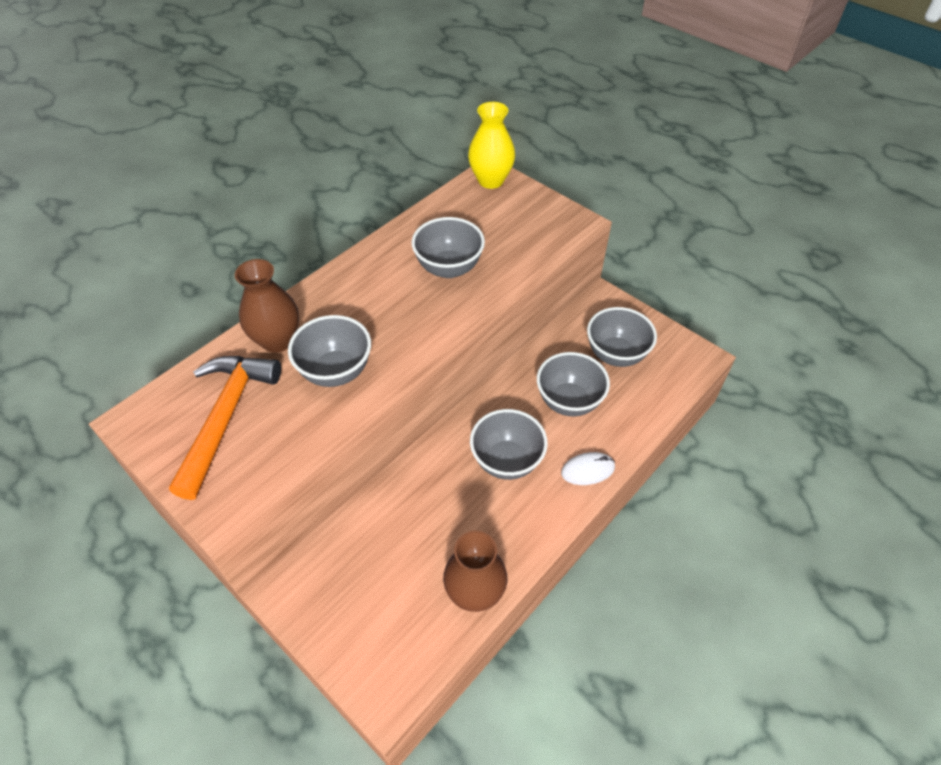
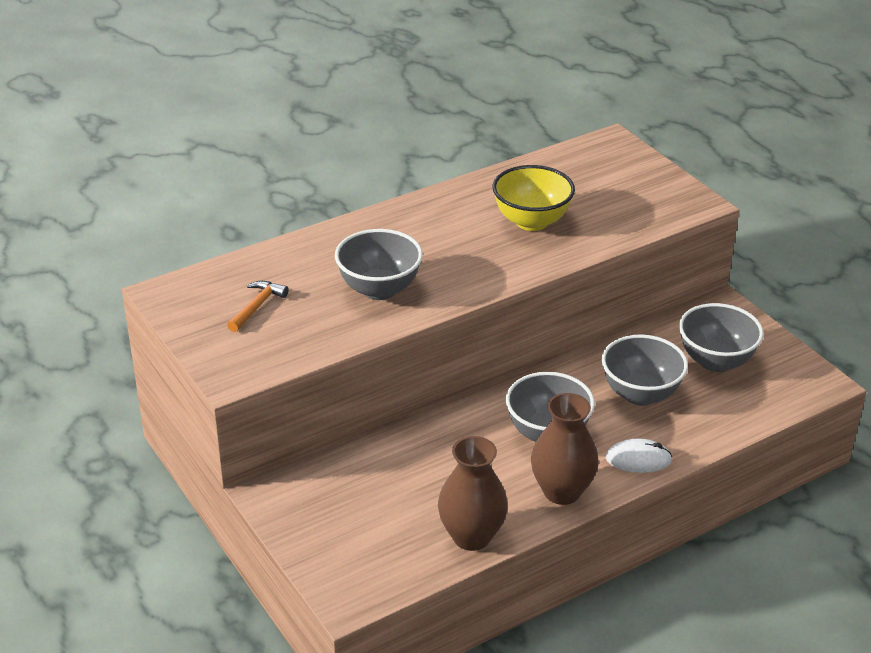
camera: 15 degrees right, 15 degrees down
(226, 417) = (257, 306): orange hammer -> orange hammer, size x0.46
(277, 340) = (326, 253): brown vase -> brown vase (562, 491)
(449, 268) = (531, 222): grey bowl -> yellow bowl
(491, 180) = (610, 148): yellow vase -> none

